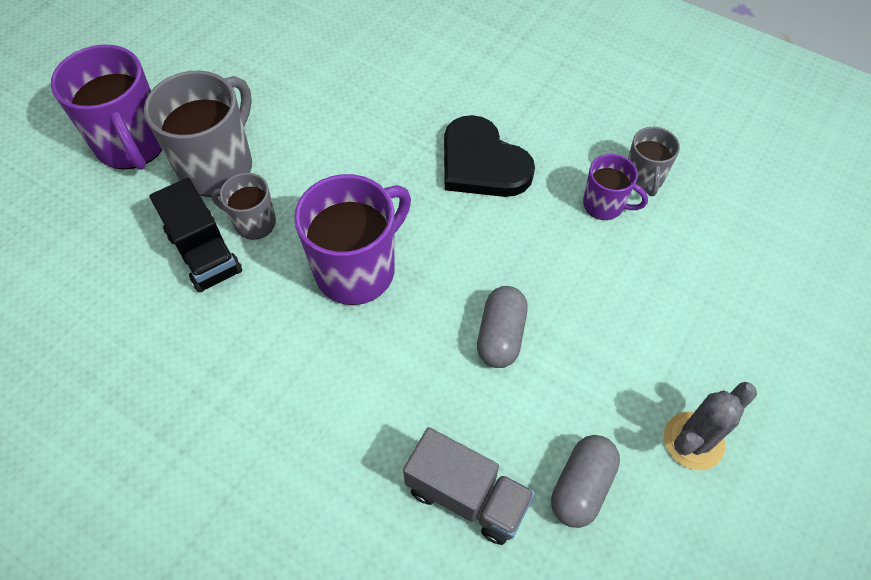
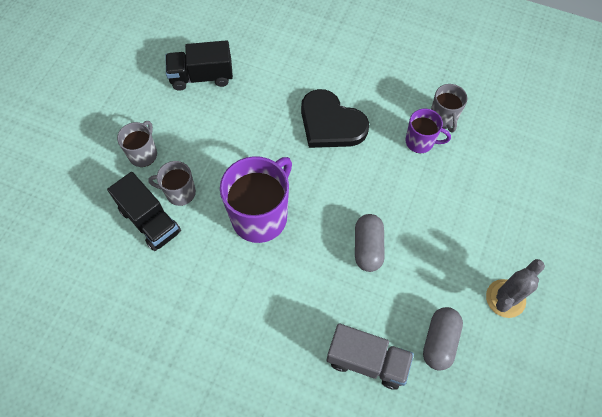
camera: 10 degrees left, 5 degrees up
(132, 145) = (76, 147): purple mug -> none
(218, 166) = (143, 154): grey mug -> grey mug, size x0.54
(320, 81) = (202, 77): none -> black truck

